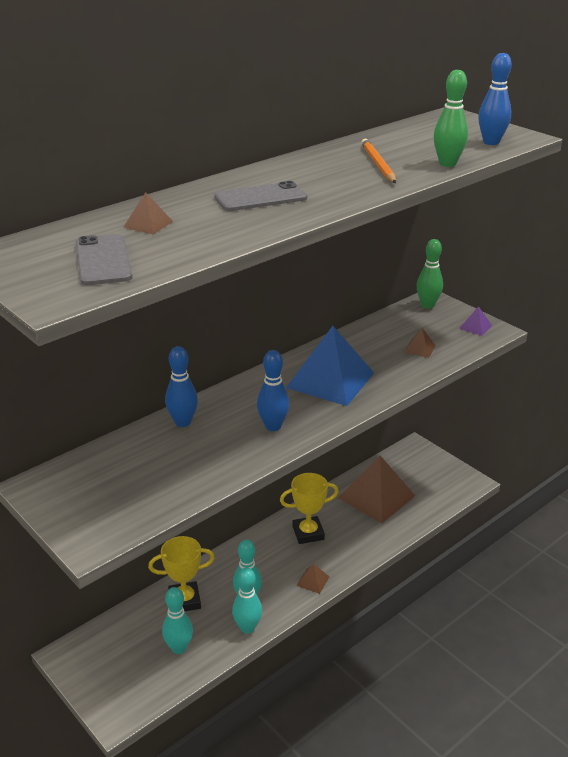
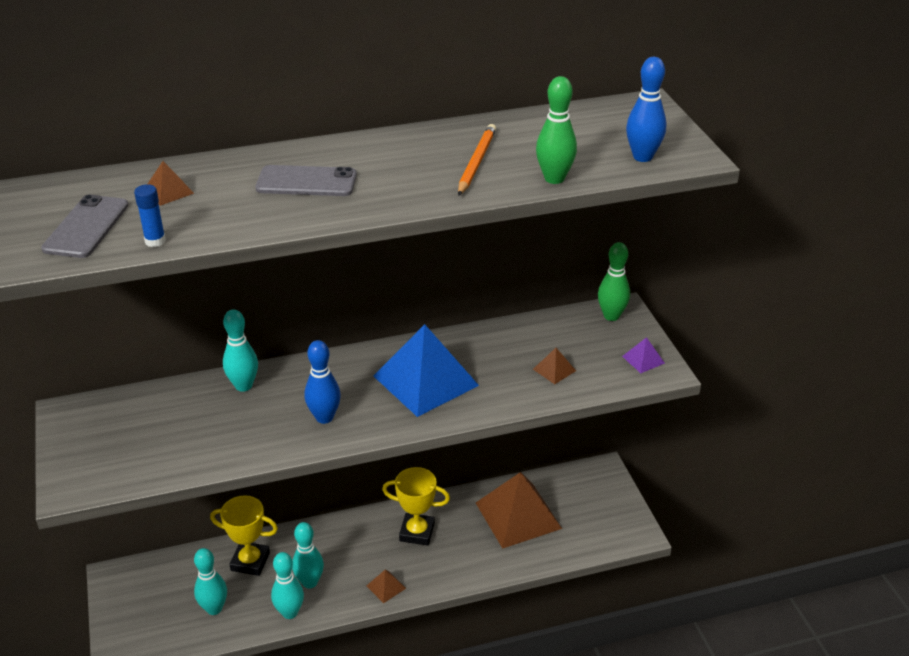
camera: 25 degrees right, 5 degrees up
(181, 257) = (155, 241): none -> blue glue stick
(183, 422) = (243, 386): blue bowling pin -> turquoise bowling pin

